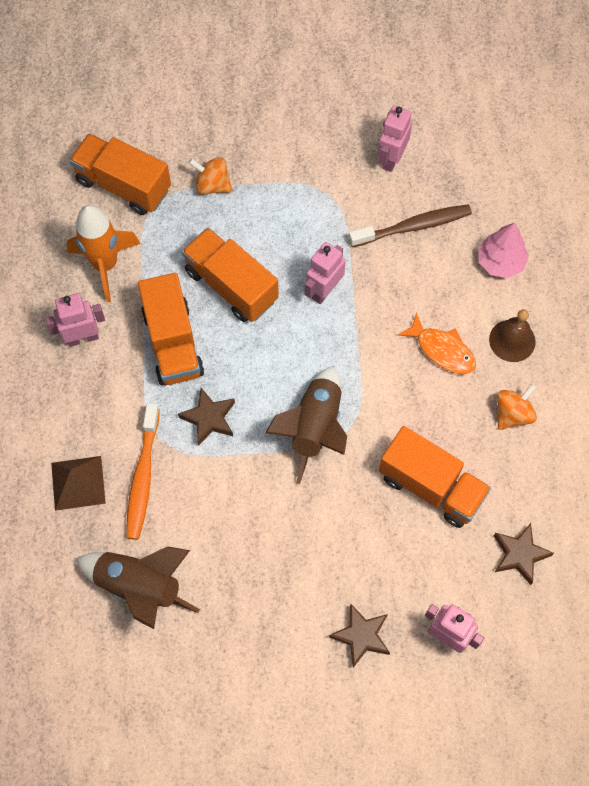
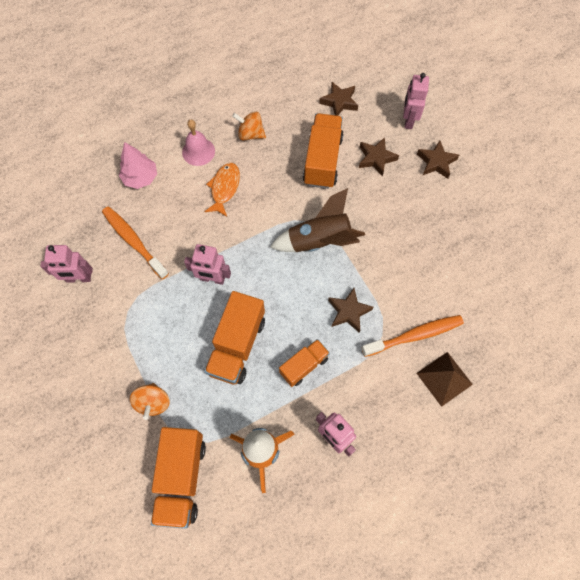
camera: 115 degrees left, 0 degrees up
(140, 587) = (487, 300): brown rocket -> none
(173, 342) = (304, 365): orange truck -> orange truck, size x0.60
(403, 557) = (376, 158): none -> brown star
(413, 226) = (133, 241): brown toothbrush -> orange toothbrush
(512, 340) = (198, 151): brown bell -> pink bell

